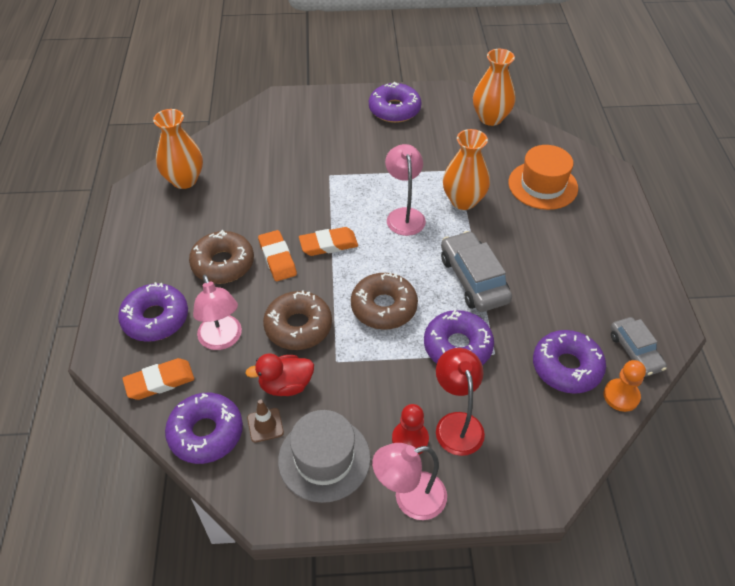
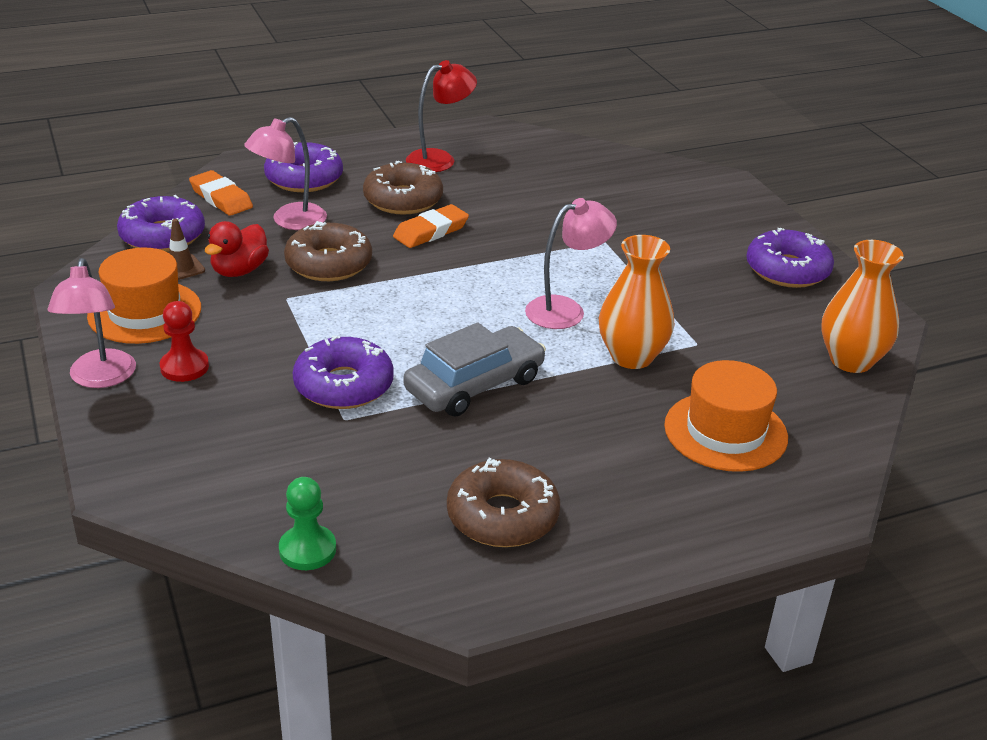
camera: 70 degrees right, 15 degrees down
(184, 180) = (523, 151): orange vase -> none
(285, 385) = (239, 271): red duck -> red duck turned 120 degrees counterclockwise
(324, 458) = (145, 312): grey hat -> orange hat
(328, 244) = (474, 261): orange eraser -> none
(384, 307) = (387, 318): brown donut -> brown donut (502, 516)
(409, 499) = (100, 378): pink lamp -> pink lamp turned 150 degrees counterclockwise
(456, 424) = (216, 400): red lamp -> red lamp (440, 159)
(566, 367) = (343, 489): purple donut -> none
(621, 396) = (307, 550): orange pawn -> green pawn
(635, 351) = (402, 561): grey car -> none

